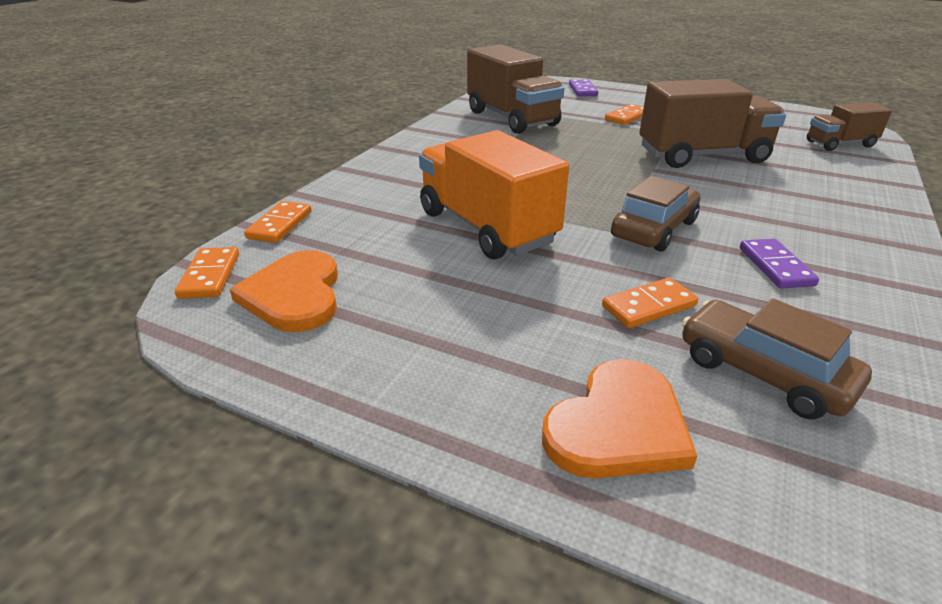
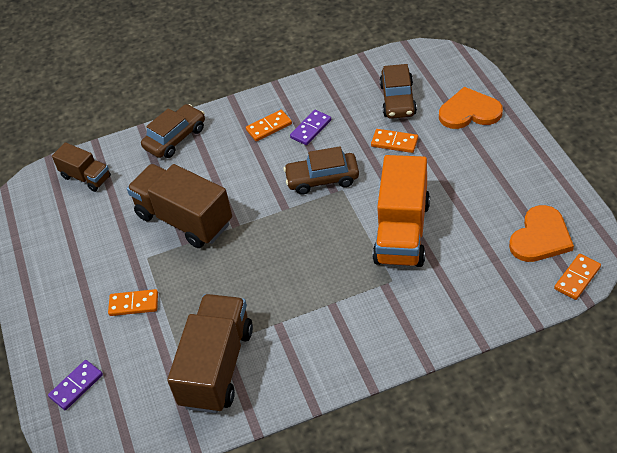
camera: 130 degrees left, 15 degrees up
(280, 225) = (516, 308): orange domino -> orange domino (269, 127)
(865, 193) = (175, 138): none -> brown car

